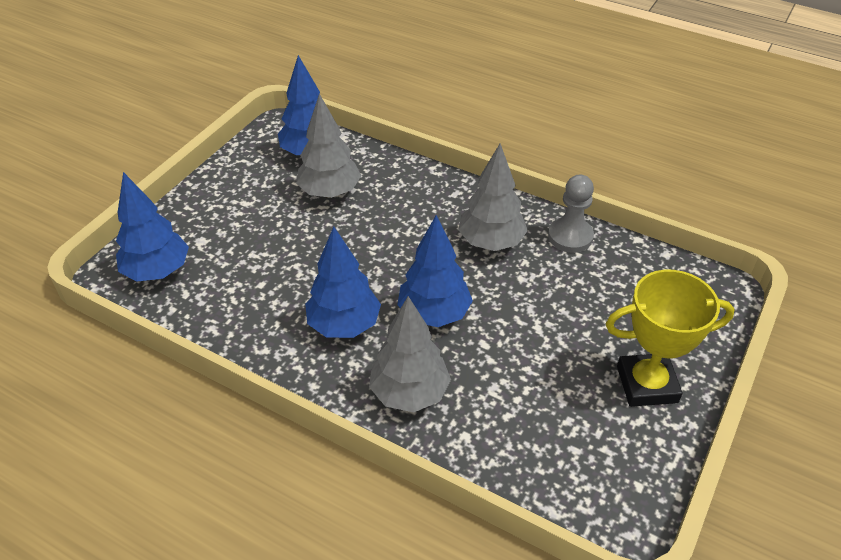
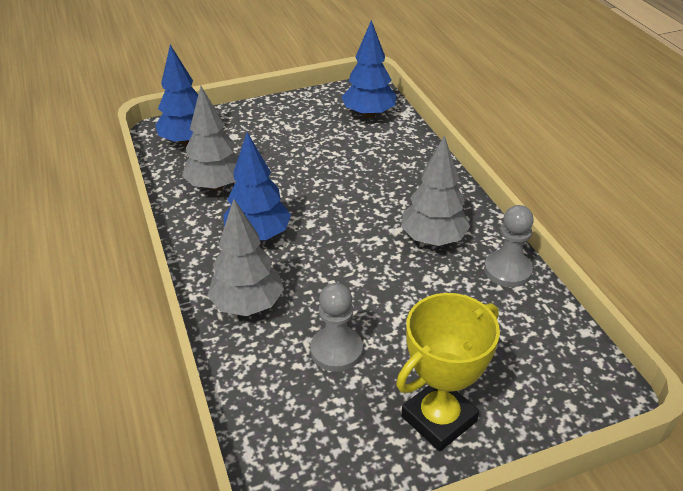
camera: 40 degrees right, 5 degrees down
(330, 192) = (351, 146): grey tree -> grey tree (216, 186)
(434, 314) = (328, 264): blue tree -> none
(522, 383) = (336, 350): none -> grey pawn
(647, 384) = (438, 418): yellow trophy -> yellow trophy turned 75 degrees counterclockwise

